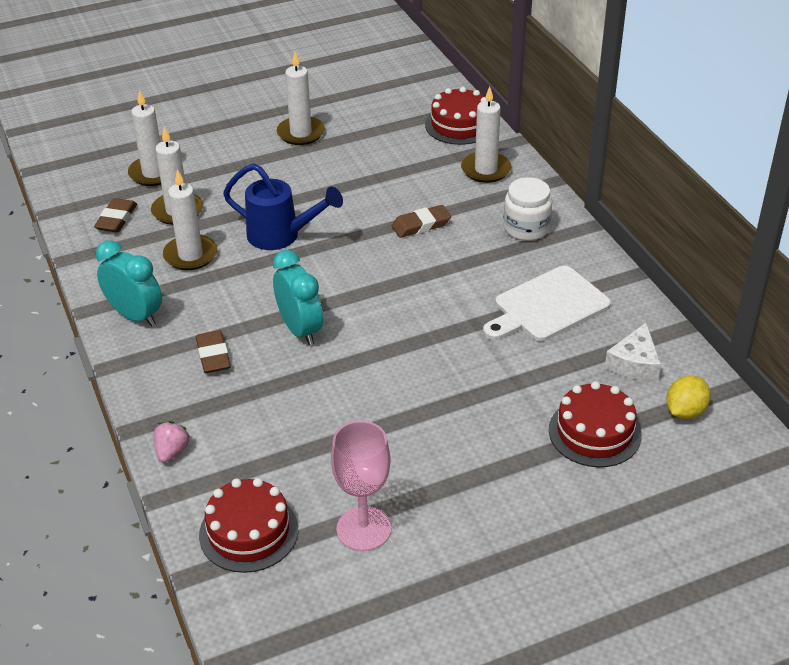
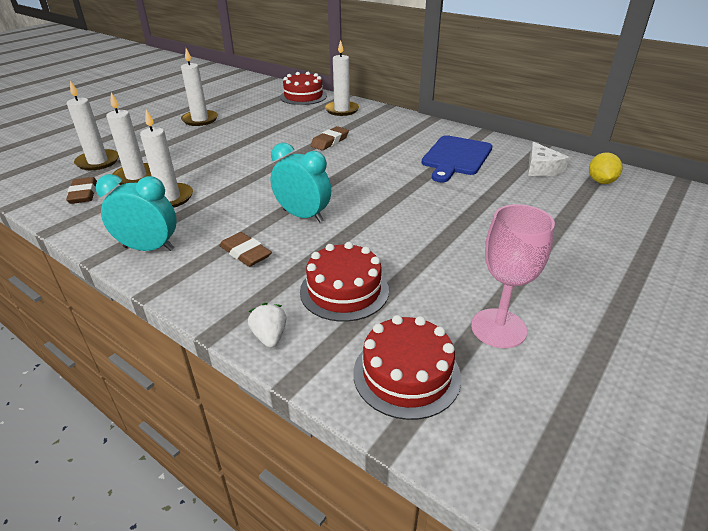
camera: 30 degrees left, 5 degrees down
(172, 451) = (270, 336): pink strawberry -> white strawberry
(282, 236) = (235, 170): blue watering can -> none
(526, 228) = (397, 128): white jar -> none
(547, 306) = (456, 157): white cutting board -> blue cutting board
(594, 432) = (569, 208): red cake -> red cake (344, 290)

